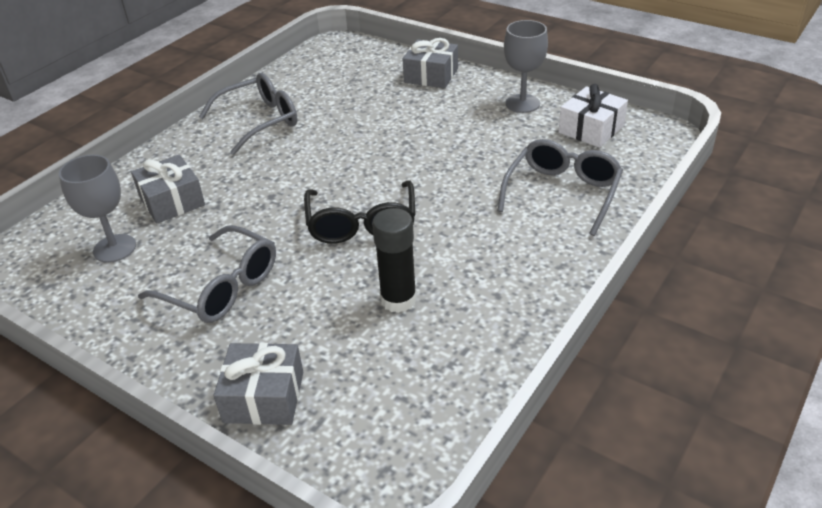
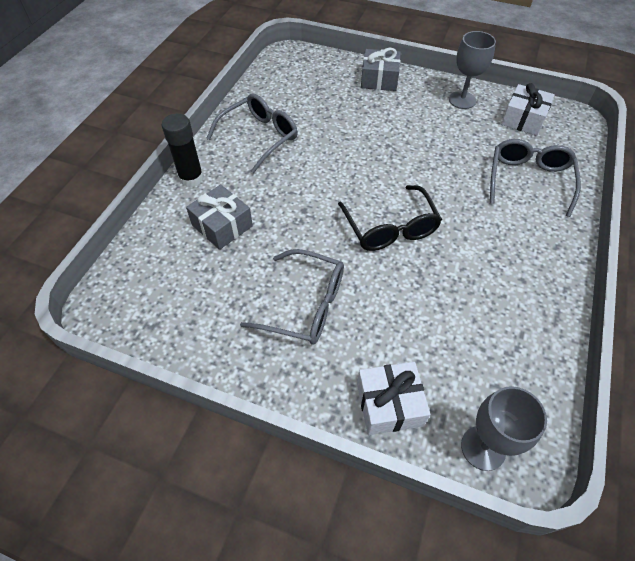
camera: 15 degrees left, 15 degrees up
(114, 248) = (194, 279): grey goblet -> grey goblet (483, 448)
(264, 397) = (389, 404): grey gift -> white gift
(398, 299) = (451, 295): black glue stick -> black glue stick (191, 178)

